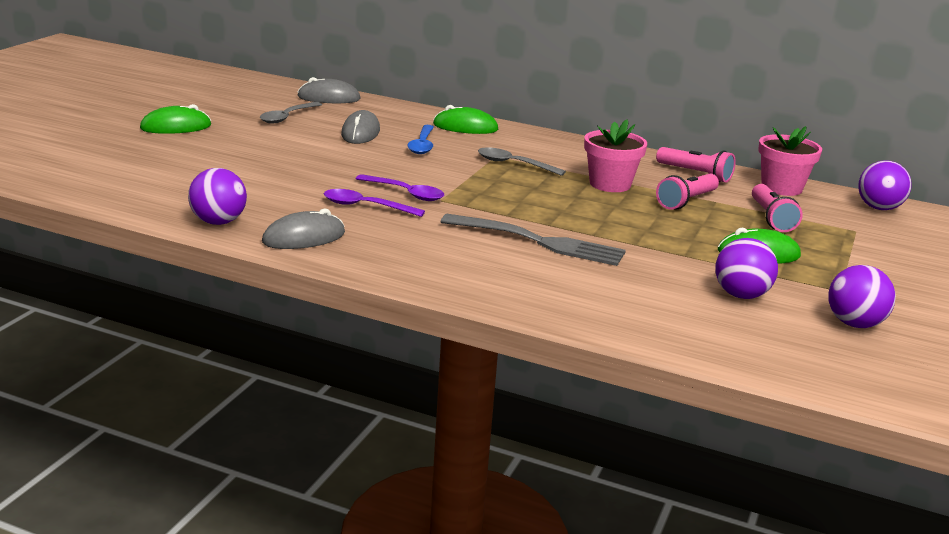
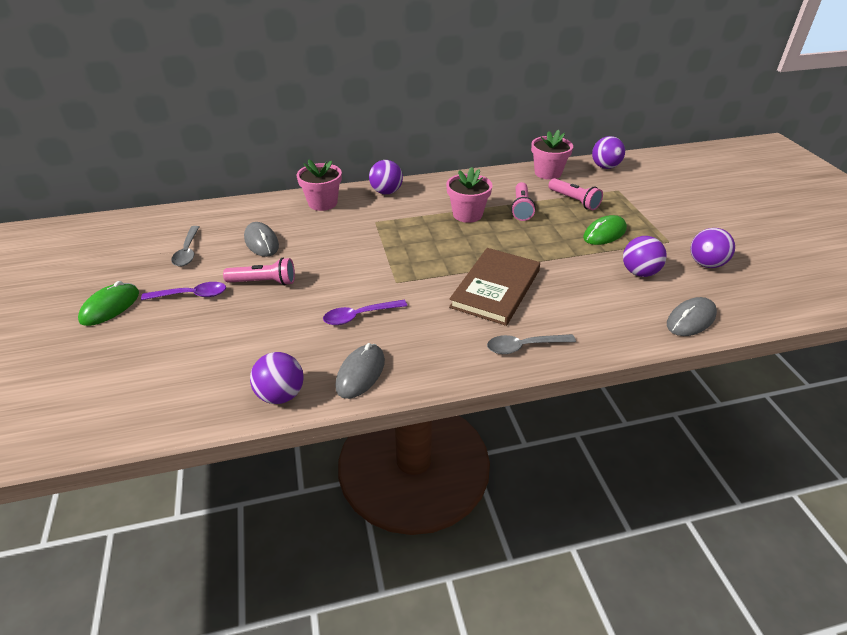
camera: 35 degrees left, 15 degrees up
(329, 98) = (193, 216): grey mouse -> grey mouse (690, 320)
(405, 193) = (367, 288): purple spoon -> purple spoon (191, 295)
(422, 145) = (318, 234): blue spoon -> none
(465, 127) = (322, 203): green mouse -> pink flower pot
(514, 164) = (395, 224): grey spoon -> grey spoon (524, 346)
(537, 241) = (495, 289): grey fork -> brown book
(548, 141) = (386, 192): none -> purple ball
(695, 174) = (496, 182): pink flashlight -> pink flashlight (264, 282)

